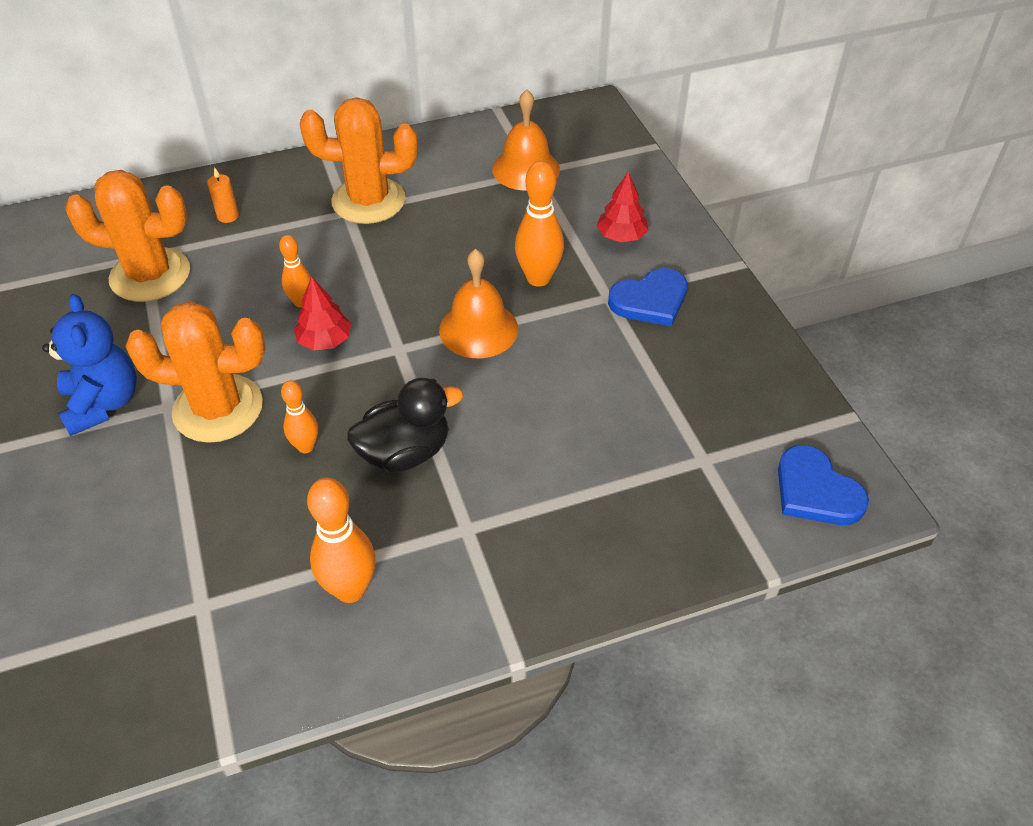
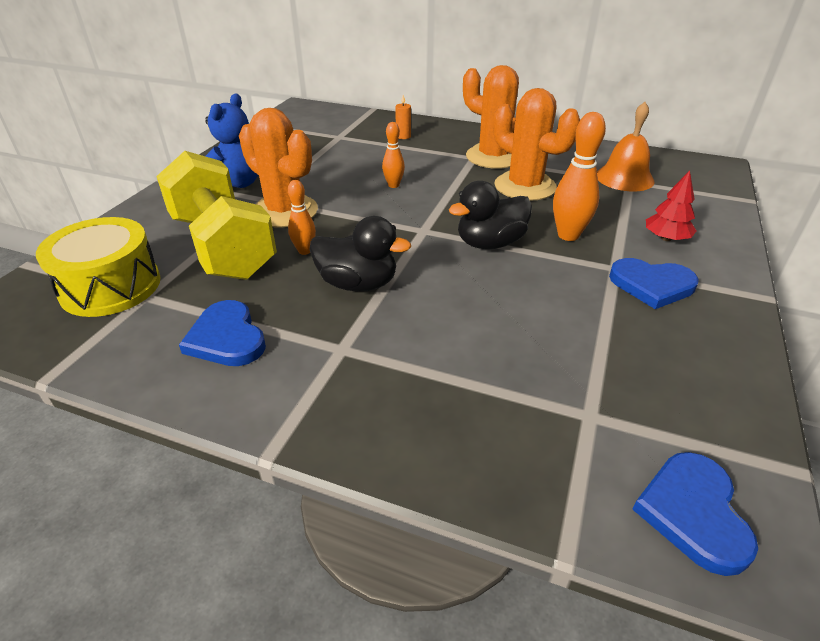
camera: 40 degrees right, 10 degrees down
(144, 622) = (110, 286): none -> yellow drum
(150, 275) = (331, 145): orange cactus -> orange cactus (525, 186)
(205, 495) = (223, 246): none -> yellow dumbbell
(325, 340) = (384, 207): red tree -> none
(350, 589) = (227, 338): orange bowling pin -> blue heart
(478, 329) = (490, 243): orange bell -> black duck

